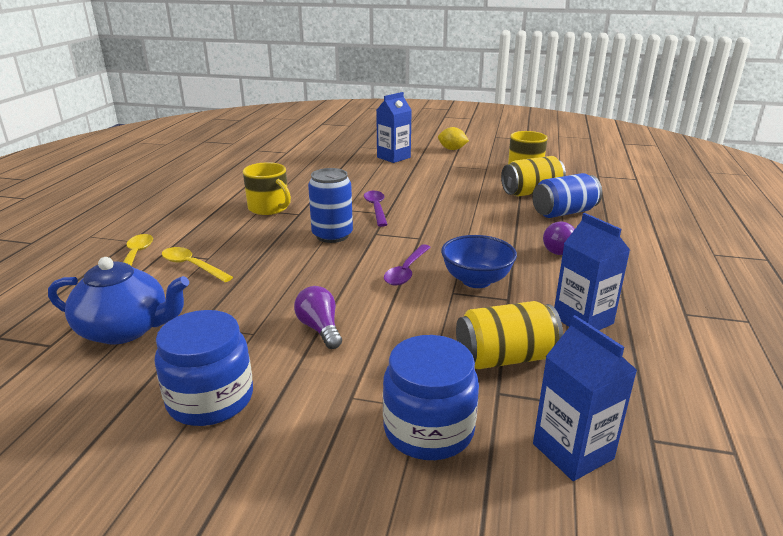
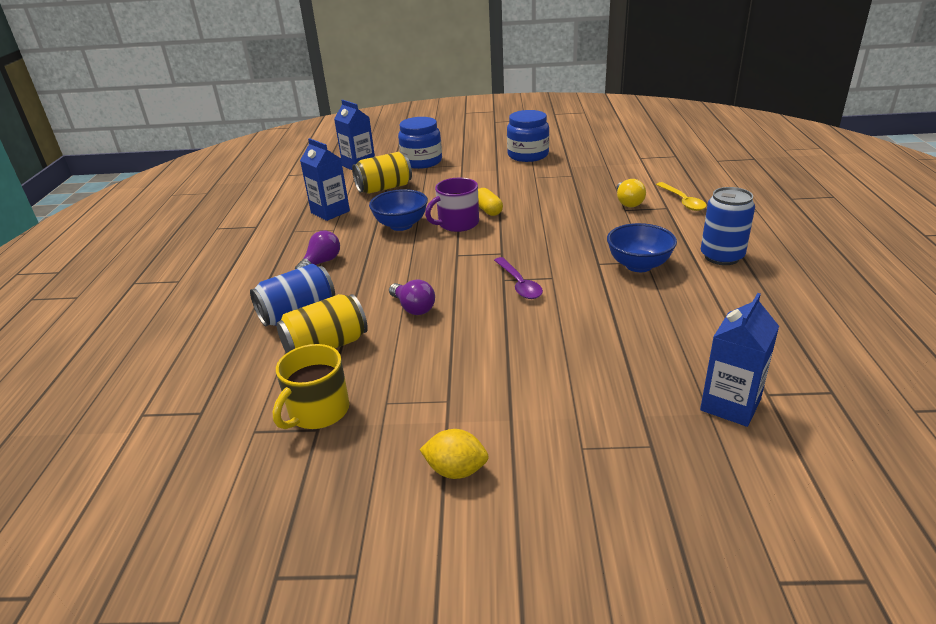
camera: 170 degrees right, 5 degrees up
(126, 330) = (611, 168): blue teapot -> none
(192, 266) = (628, 202): yellow spoon -> yellow light bulb
(269, 208) = (638, 265): yellow mug -> blue bowl
(320, 329) = (497, 184): purple light bulb -> purple light bulb (413, 308)
(332, 235) = (541, 244): blue can -> blue can (721, 257)
(360, 284) = (488, 210): none -> yellow capsule
(393, 157) = (559, 411): blue carton -> blue carton (730, 405)
(406, 271) = (457, 224): purple spoon -> purple mug

